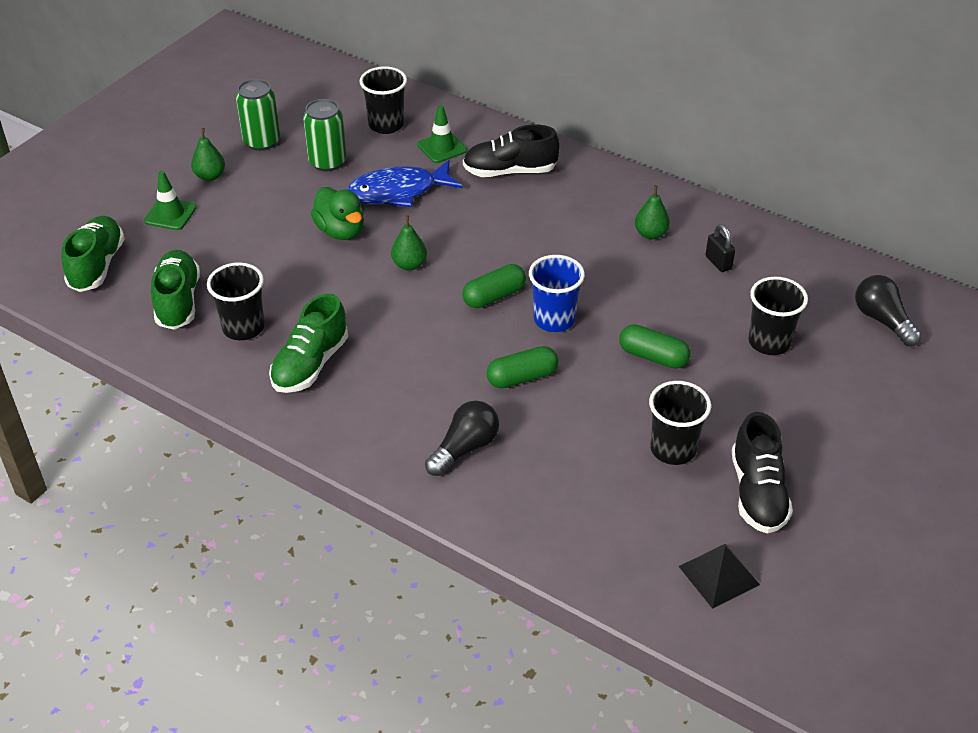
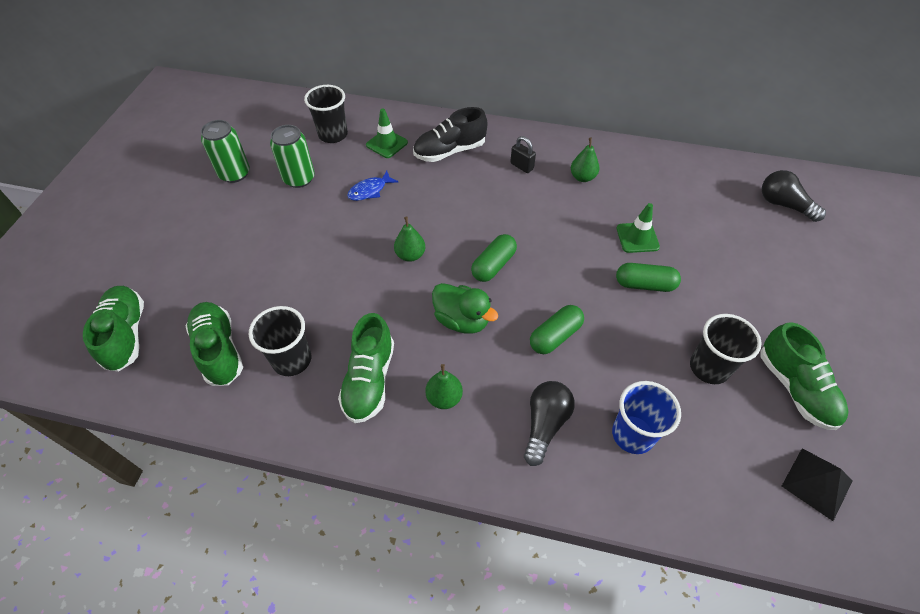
camera: 20 degrees left, 10 degrees up
(170, 214) = (178, 263): green traffic cone -> green traffic cone (637, 237)
(210, 176) = (201, 217): green pear -> green pear (444, 398)
(341, 231) = (338, 239): green duck -> green duck (462, 320)
(398, 192) = (370, 190): blue fish -> blue fish, size x0.55
(554, 319) = (551, 273): blue cup -> blue cup (633, 434)
(718, 263) = (644, 188): black padlock -> black padlock (521, 166)
(757, 493) = (795, 388): black shoe -> green shoe
(769, 342) = (719, 246): black cup -> none

